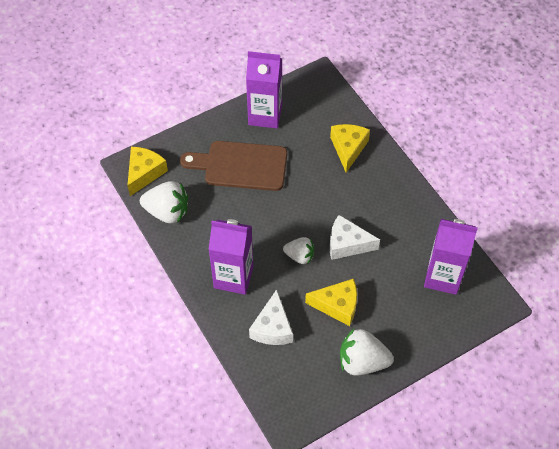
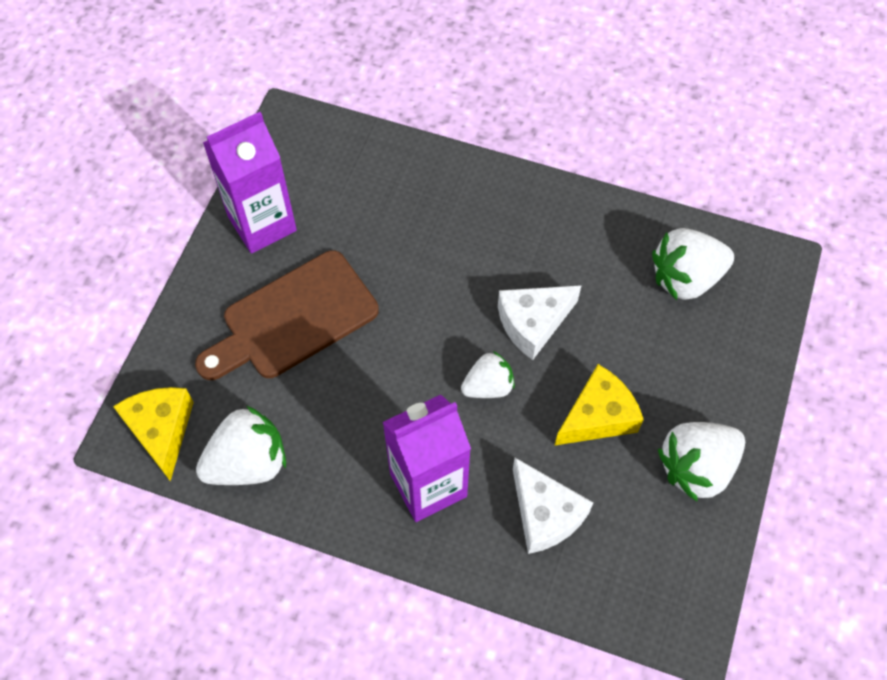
camera: 40 degrees left, 5 degrees up
(348, 148) = (416, 193): yellow cheese -> none
(442, 277) = (685, 278): purple carton -> white strawberry

